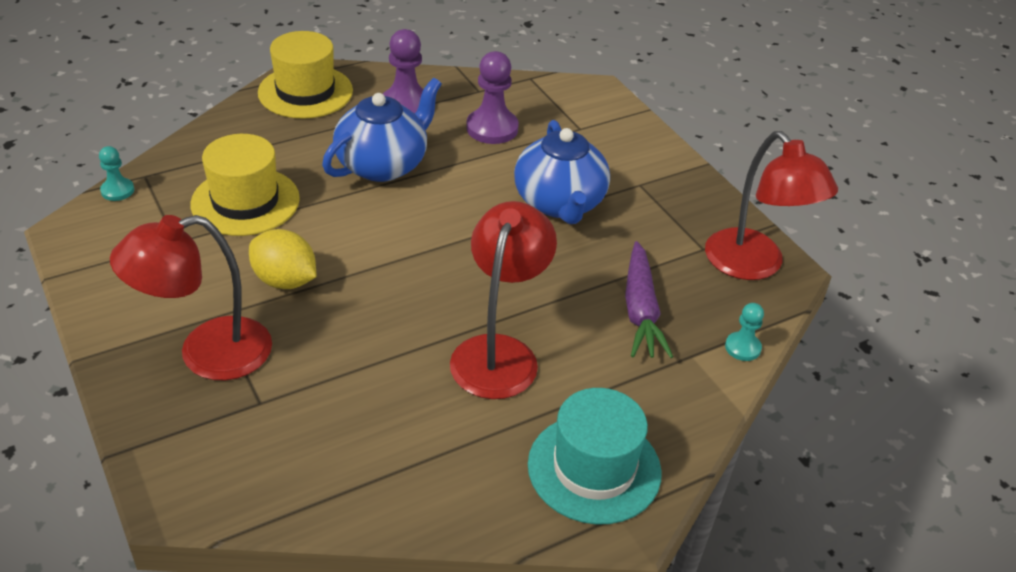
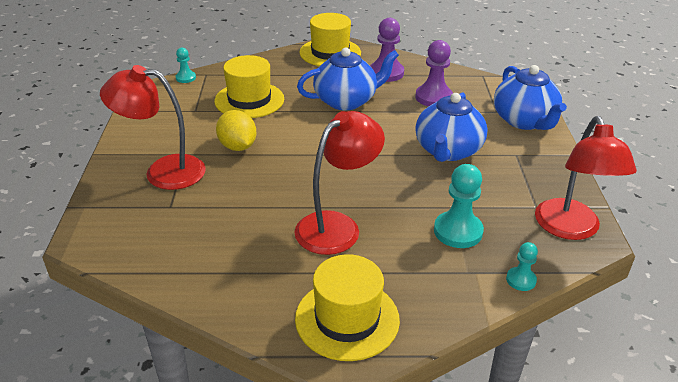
camera: 30 degrees right, 5 degrees down
(594, 468) = (347, 319): turquoise hat -> yellow hat
(620, 133) = (524, 121): none -> blue teapot
(640, 310) = (458, 231): purple carrot -> turquoise pawn

